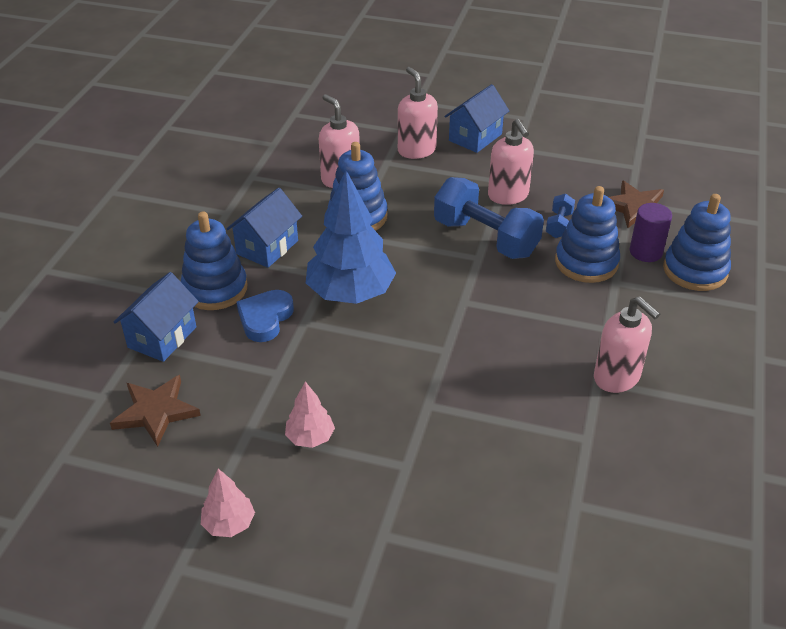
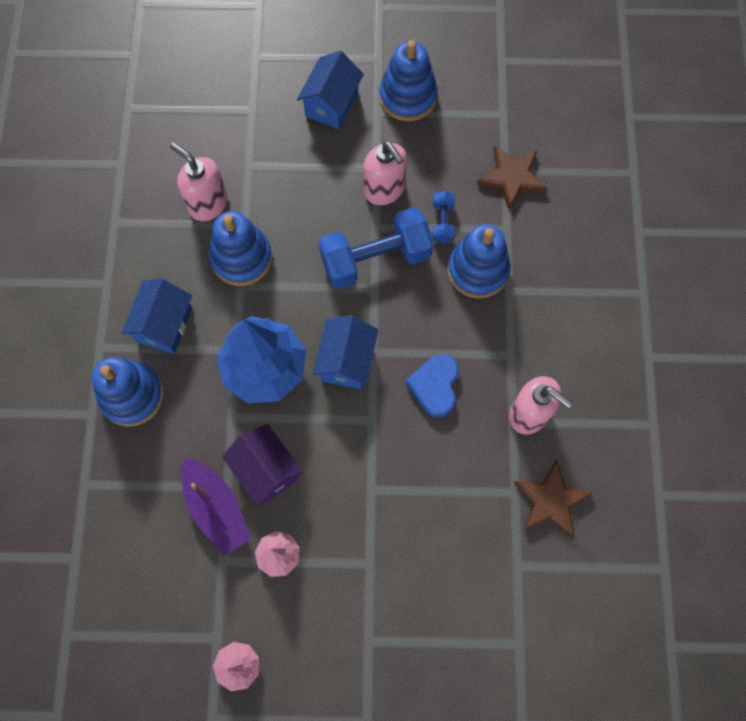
camera: 15 degrees left, 30 degrees up
(156, 412) = (131, 562): brown star -> brown star (551, 501)
(162, 337) = (103, 471): blue house -> blue house (346, 361)
(260, 387) = (216, 508): none -> purple boat
(265, 318) = (193, 422): blue heart -> blue heart (435, 386)
(323, 367) = (266, 470): none -> purple house
(416, 150) = (275, 139): pink soap dispenser -> none
(485, 238) = (375, 259): blue dumbbell -> blue dumbbell turned 45 degrees counterclockwise
(645, 252) = (531, 241): purple cylinder -> none
(695, 270) = (580, 256): blue stacking toy -> blue stacking toy (408, 96)

